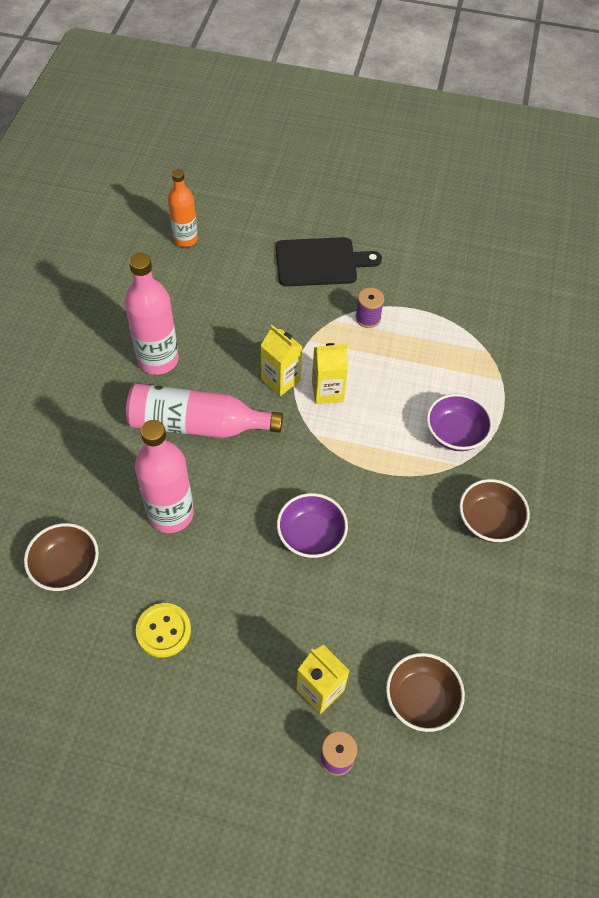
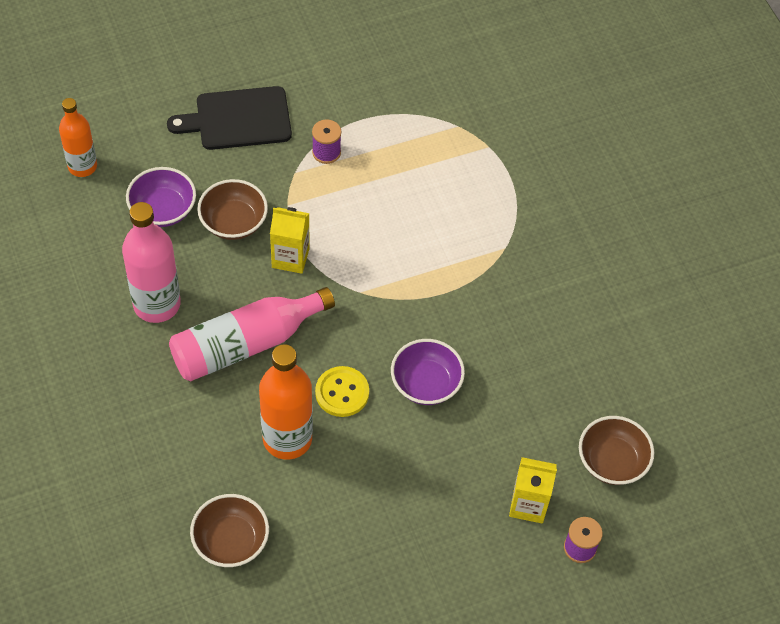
camera: 35 degrees left, 0 degrees up
(163, 631) = (362, 540): yellow button -> yellow button (342, 392)
(171, 514) = (287, 438): pink bottle -> orange bottle
(320, 262) = (238, 119): black cutting board -> black cutting board turned 150 degrees counterclockwise
(327, 391) = (342, 244): yellow carton -> none
(455, 434) = (483, 220): purple bowl -> purple bowl (163, 210)
(488, 521) = (564, 282): brown bowl -> brown bowl (233, 222)

